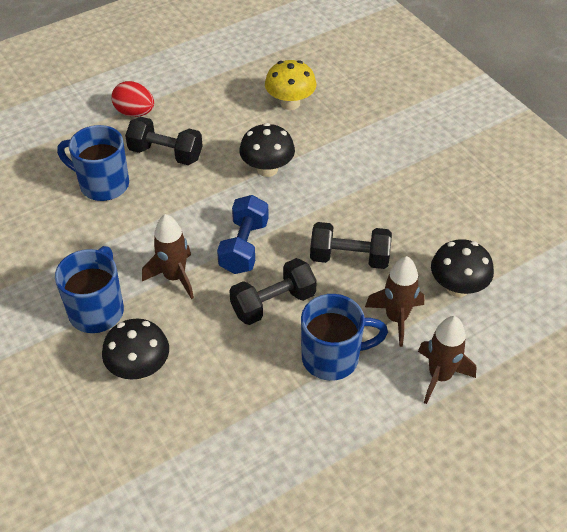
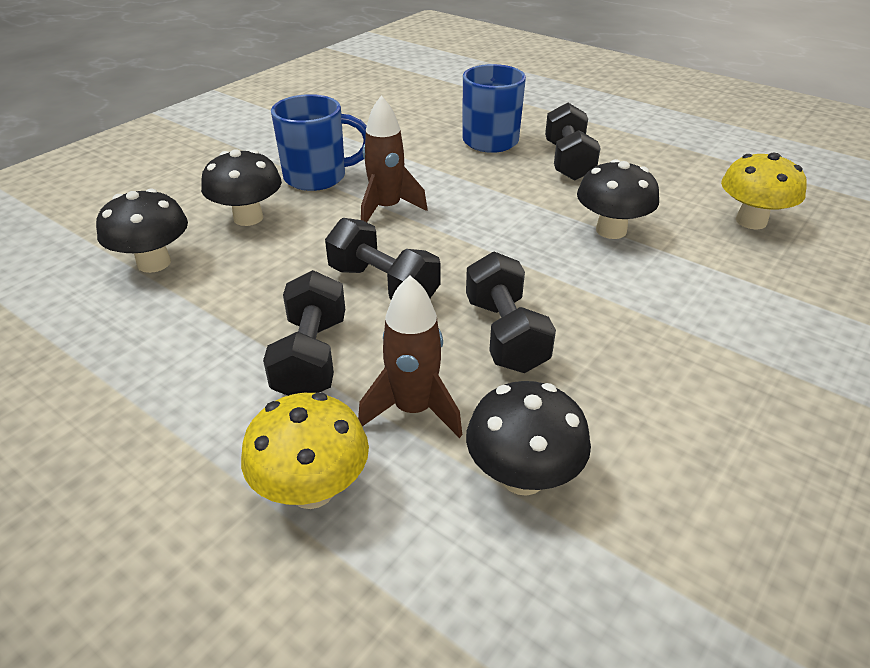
camera: 70 degrees right, 10 degrees down
(135, 113) = (611, 131): red egg -> none
(176, 440) = (154, 263): none -> black mushroom
(244, 247) = (464, 243): blue dumbbell -> none
(333, 357) = (311, 357): blue mug -> black dumbbell
(439, 376) = (312, 489): brown rocket -> yellow mushroom

